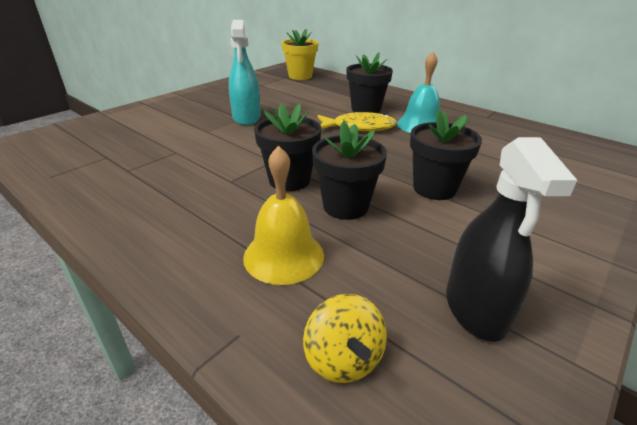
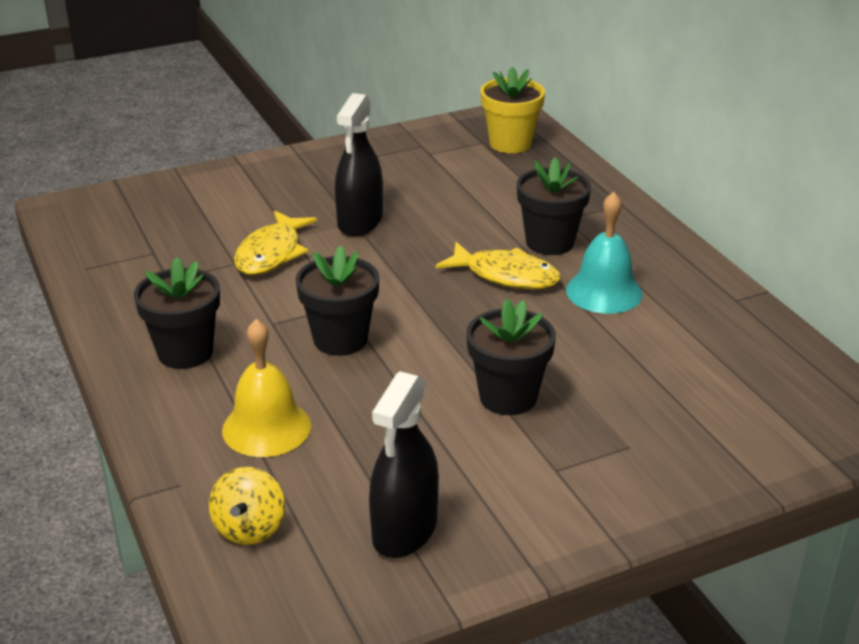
camera: 25 degrees right, 0 degrees up
(199, 142) = (271, 253): none -> yellow fish
(246, 118) = (360, 222): turquoise spray bottle -> black spray bottle
(345, 206) = (376, 391): black flower pot -> black flower pot (185, 352)

